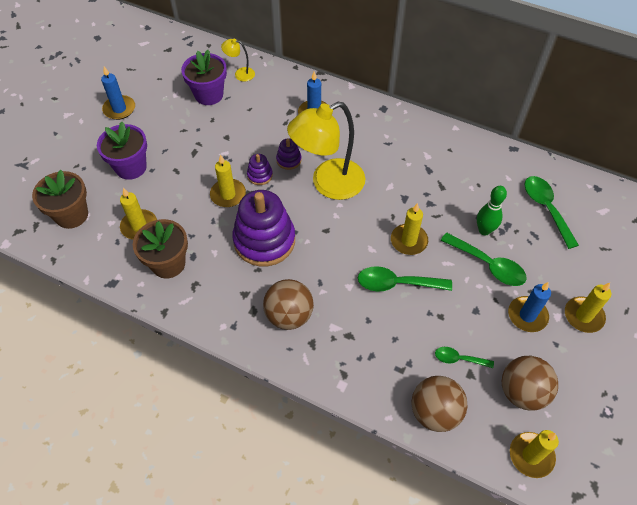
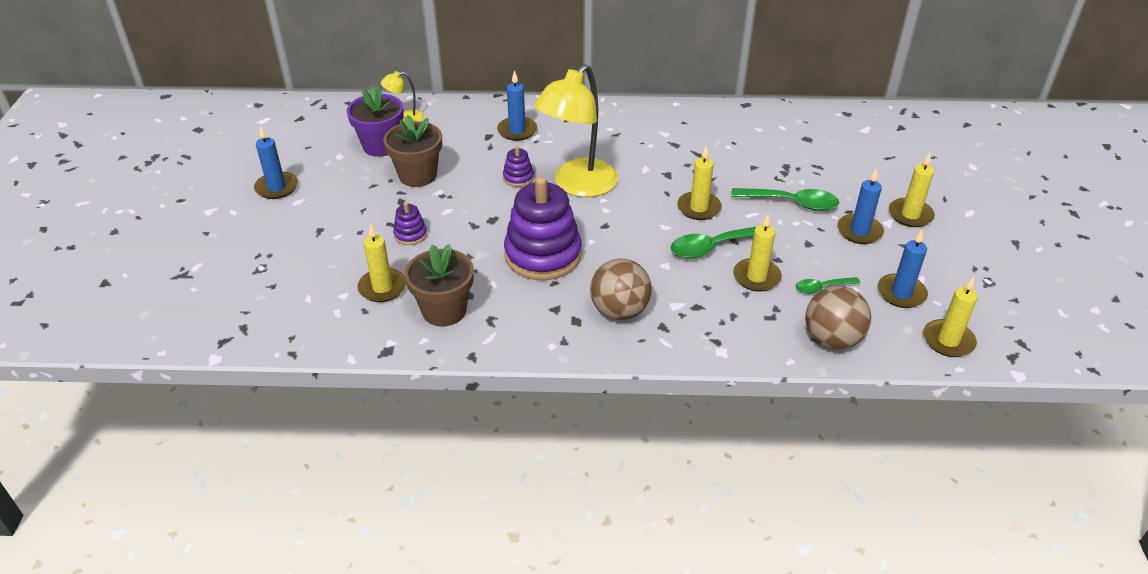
camera: 25 degrees left, 15 degrees down
(71, 215) = (286, 303): brown flower pot -> brown flower pot (418, 175)
(131, 167) = (331, 237): purple flower pot -> none
(228, 194) = (470, 227): yellow candle -> yellow candle (756, 277)
(260, 175) = (495, 200): purple stacking toy -> purple stacking toy (410, 234)
(484, 230) = (767, 177): green bowling pin -> none
(522, 392) = (901, 293): brown ball -> blue candle
(546, 208) = (812, 142): green spoon -> none

